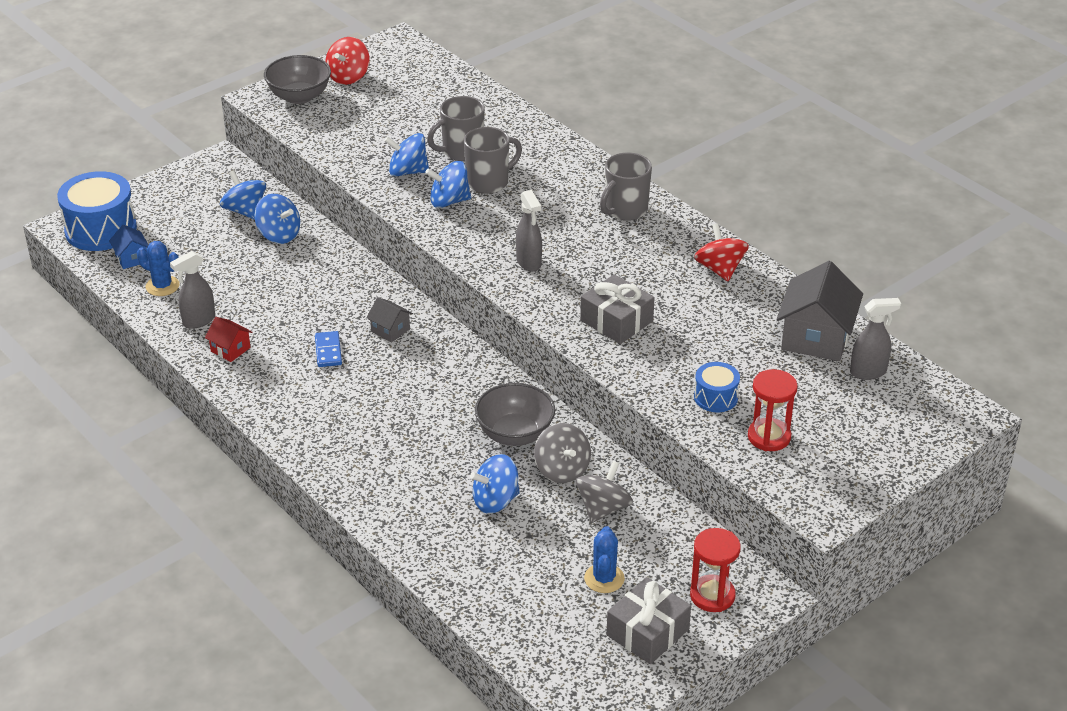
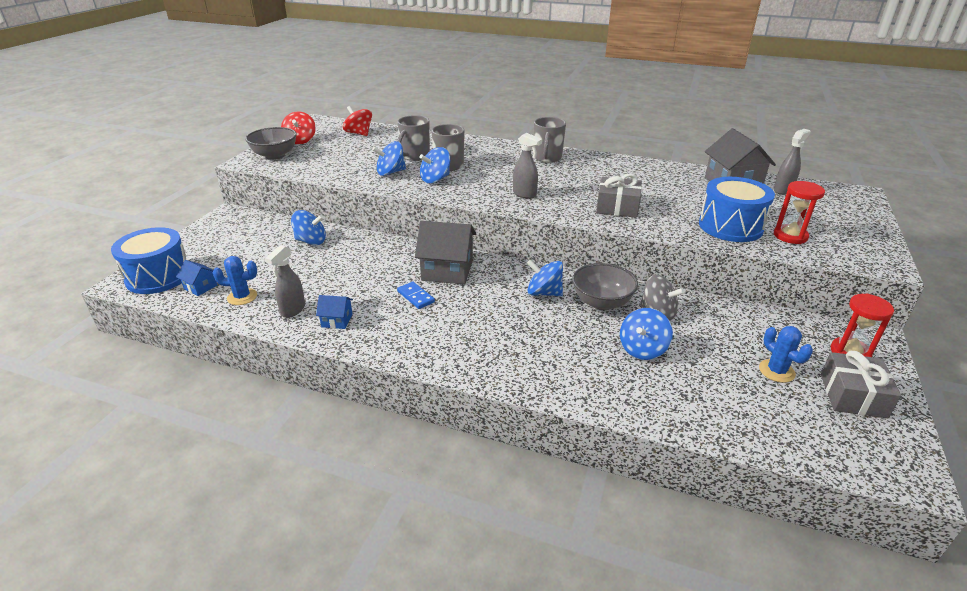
camera: 30 degrees left, 5 degrees down
(230, 349) = (337, 320): red house -> blue house
(245, 211) = (272, 235): blue spinning top -> blue spinning top (544, 293)
(390, 330) = (447, 270): grey house -> grey house, size x2.01
(603, 508) = (713, 326): grey spinning top -> none
(715, 397) = (730, 226): blue drum -> blue drum, size x1.90
(720, 269) = (636, 169): red spinning top -> red spinning top (359, 133)

